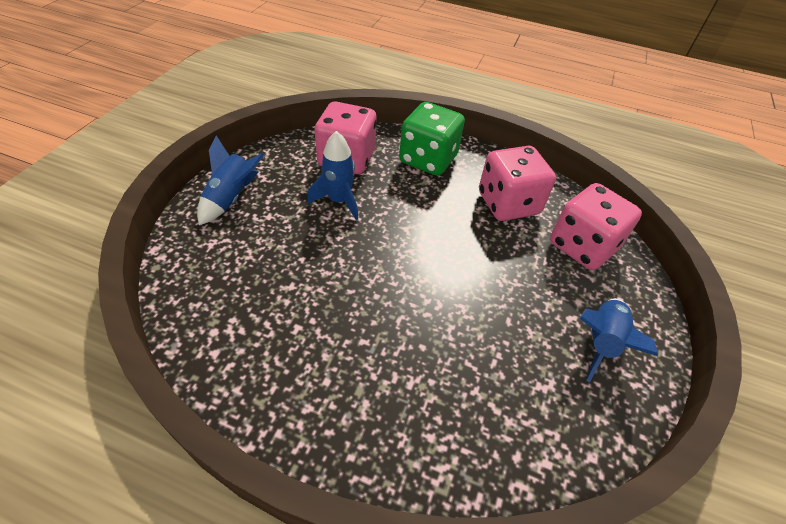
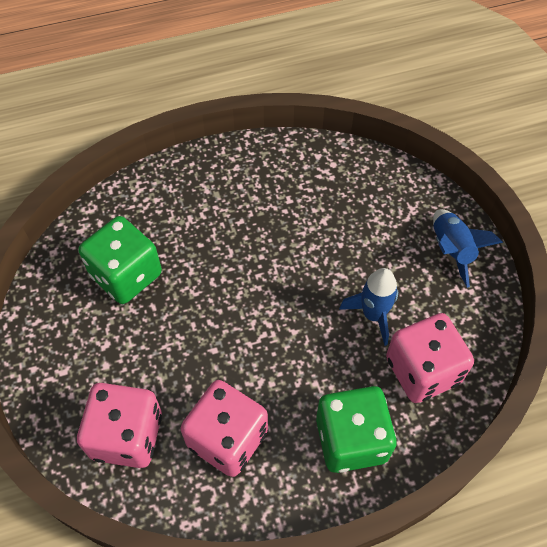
camera: 145 degrees right, 10 degrees up
(518, 367) = (126, 275): none -> green dice
(601, 342) = (74, 338): blue rocket -> none

